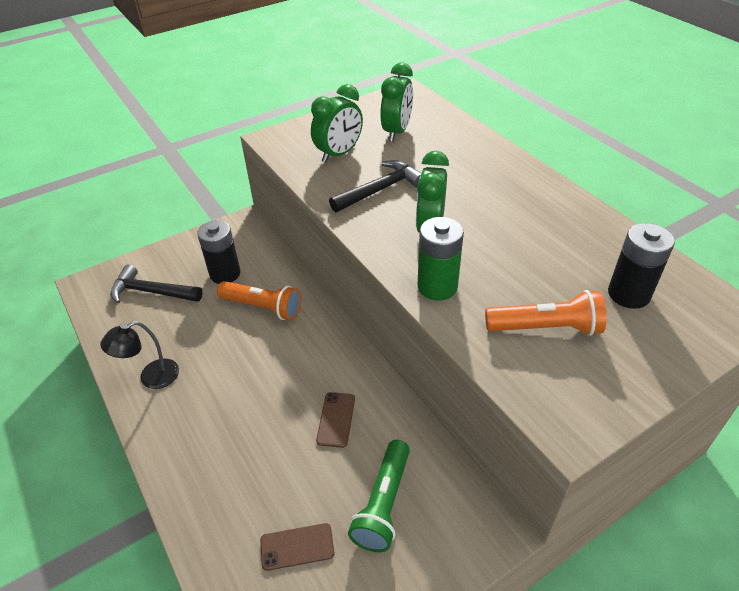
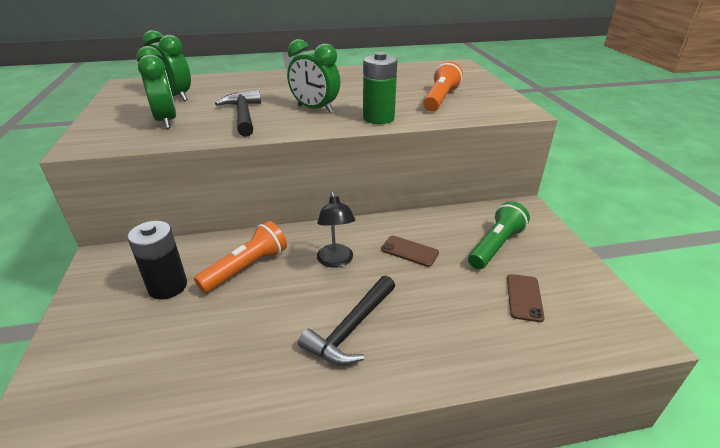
camera: 70 degrees left, 10 degrees down
(151, 292) = (127, 359): black hammer -> black hammer (351, 329)
(151, 378) = (277, 377): black lamp -> black lamp (336, 261)
(383, 504) = (495, 246): green flashlight -> green flashlight turned 90 degrees counterclockwise
(628, 294) = (427, 77): black battery -> none

